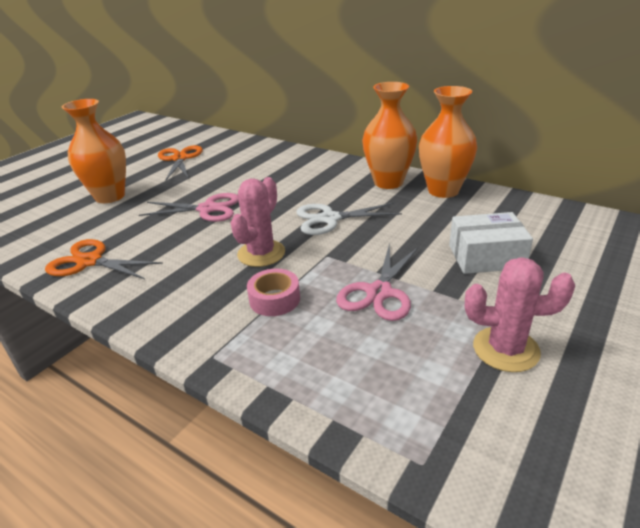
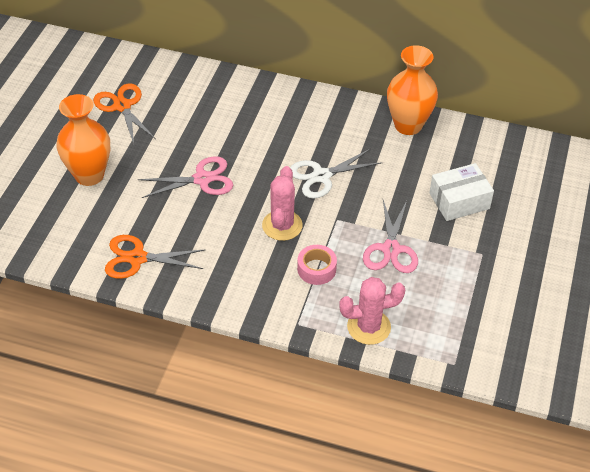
camera: 20 degrees left, 15 degrees up
(388, 182) = (355, 119): orange vase -> none
(506, 349) = (486, 281): pink cactus -> pink cactus (369, 327)

